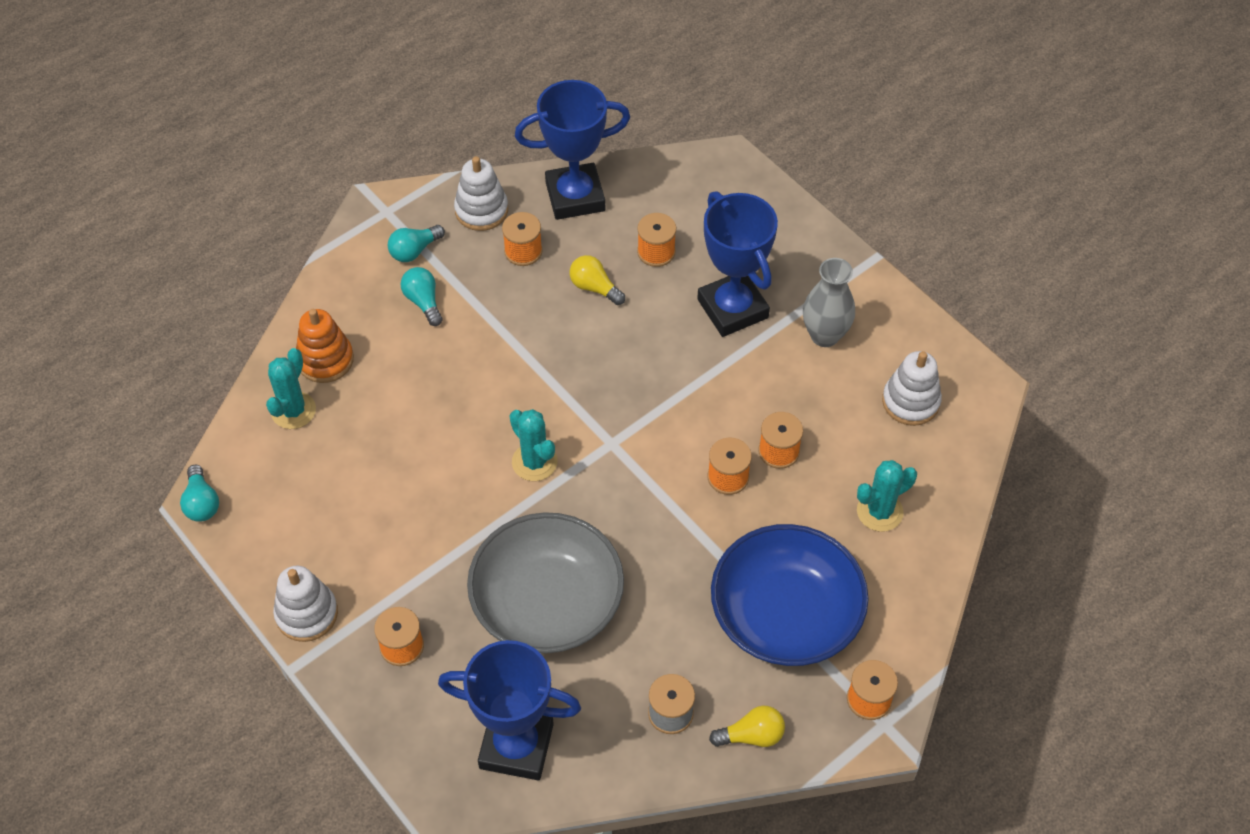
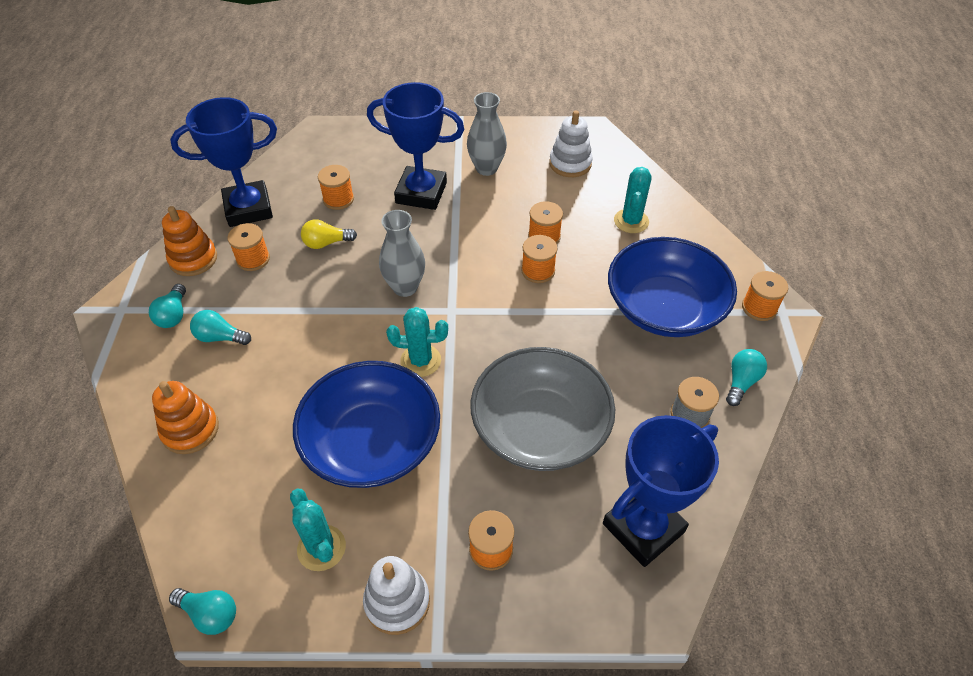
camera: 50 degrees left, 5 degrees down
(293, 410) = (207, 482): turquoise cactus -> turquoise cactus (321, 548)
(423, 491) = (372, 443): none -> blue bowl
(481, 210) = (193, 259): white stacking toy -> orange stacking toy
(575, 196) = (248, 209): blue trophy -> blue trophy turned 45 degrees clockwise
(603, 387) = (405, 287): none -> grey vase
(752, 735) = (741, 382): yellow light bulb -> turquoise light bulb

